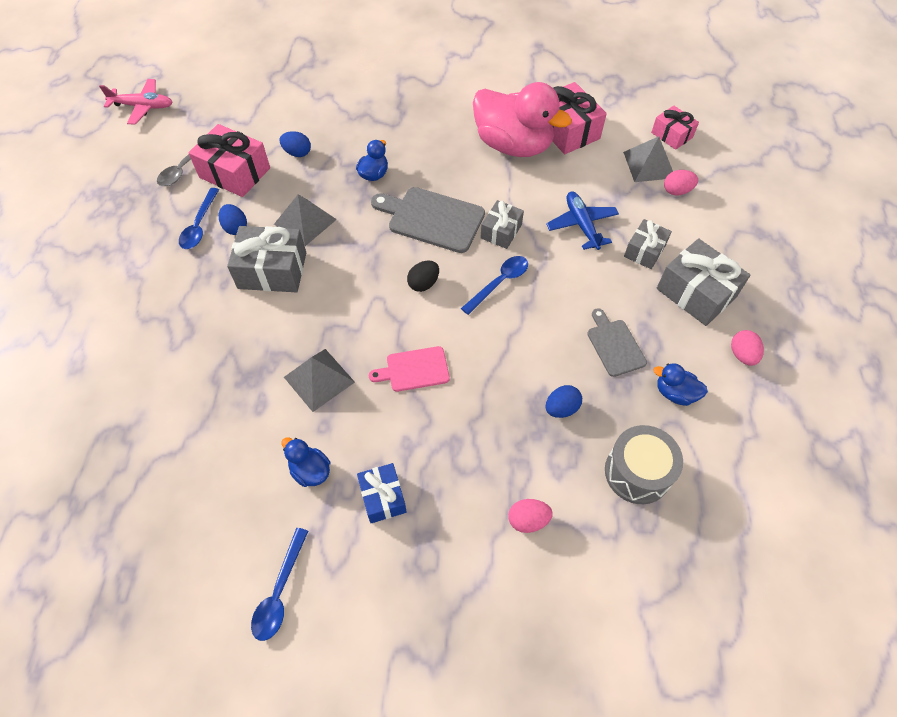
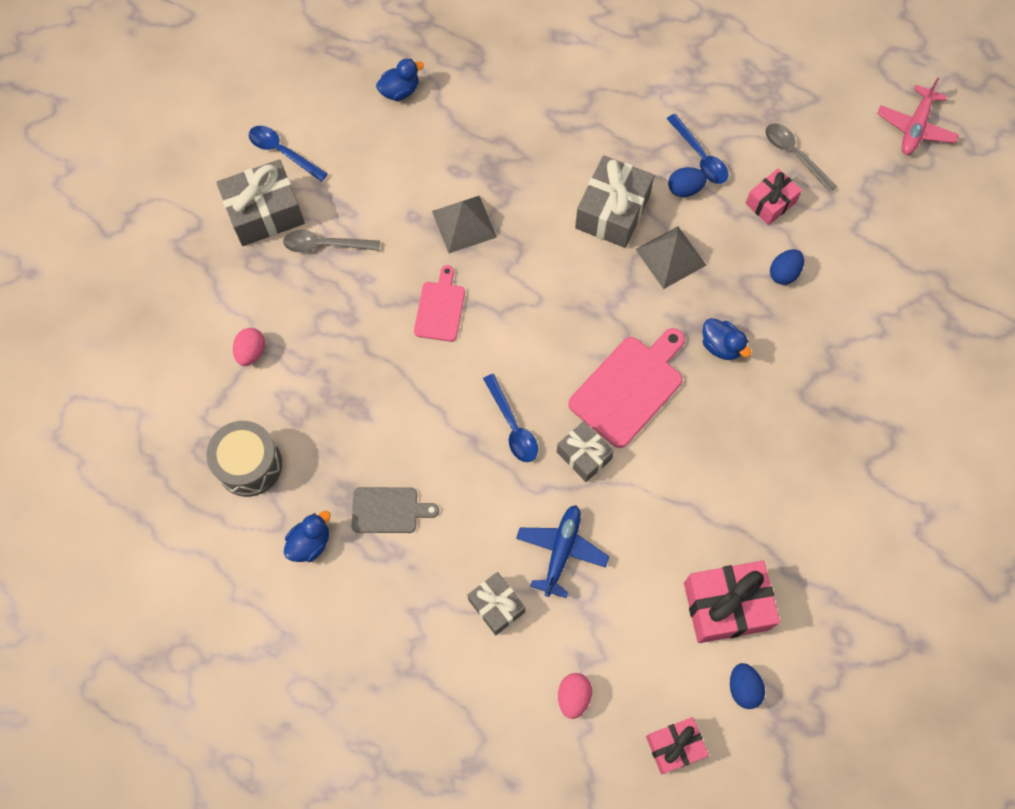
camera: 110 degrees right, 10 degrees up
(199, 225) = (700, 156): blue spoon -> blue spoon turned 150 degrees counterclockwise
(234, 173) = (770, 203): pink gift -> pink gift, size x0.61
(310, 471) = (374, 196): blue duck -> blue duck (400, 91)
(382, 497) = (325, 245): blue gift -> grey spoon
(423, 283) = (540, 349): black egg -> none
(432, 219) = (629, 387): grey cutting board -> pink cutting board
(513, 145) = (720, 525): pink duck -> none
(561, 408) = (342, 426): blue egg -> blue egg (743, 688)
(581, 225) = (561, 551): blue plane -> blue plane turned 75 degrees counterclockwise
(649, 164) = (630, 685): grey pyramid -> none
(696, 293) = (417, 634): grey gift -> grey gift (265, 213)
(742, 355) = (321, 639): pink egg -> none

